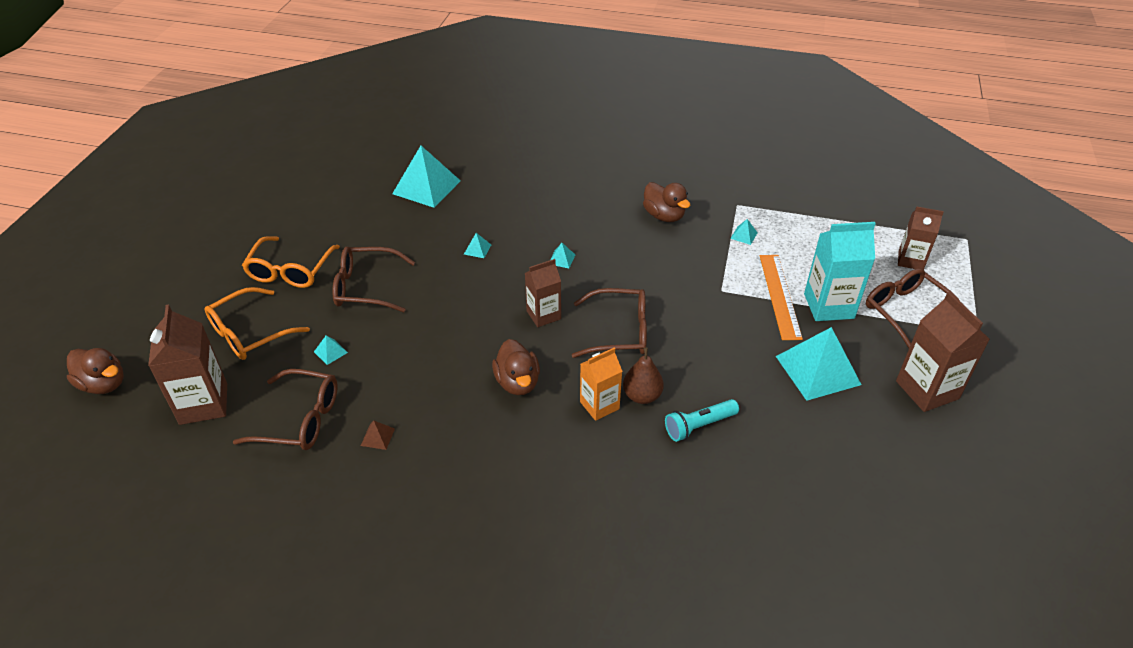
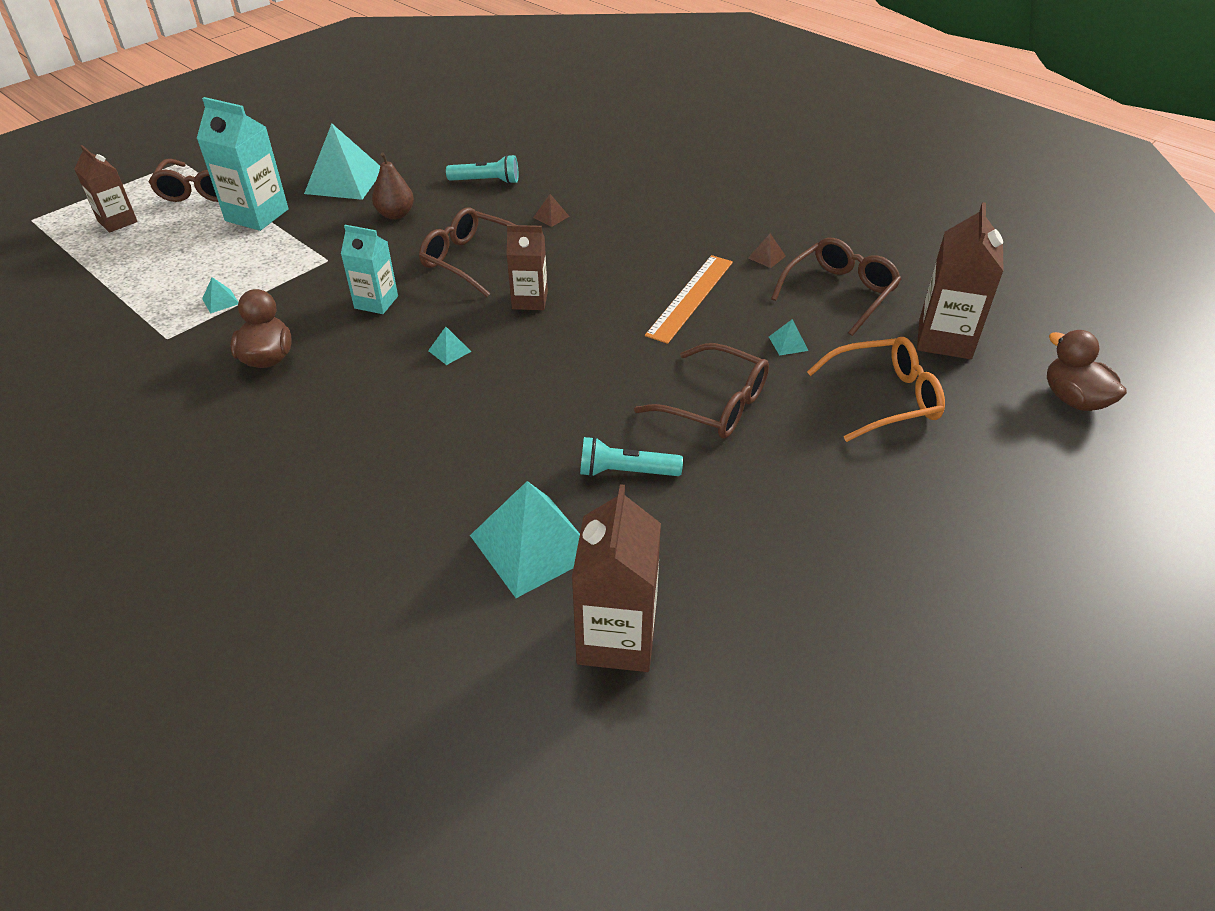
camera: 150 degrees left, 0 degrees up
(290, 271) = (812, 469): orange glasses -> none
(300, 419) = (839, 293): brown glasses -> brown glasses turned 90 degrees clockwise
(400, 232) = (626, 472): none -> turquoise flashlight
(477, 249) = (538, 403): turquoise pyramid -> none
(517, 382) = (608, 254): brown duck -> none
(599, 405) = (551, 217): orange carton -> brown pyramid
(642, 396) = (508, 211): brown pear -> brown pear (395, 214)
(646, 272) = (376, 302): none -> turquoise carton
(779, 296) = (284, 237): orange ruler -> orange ruler (691, 298)
(927, 390) = (287, 147): brown carton -> brown carton (617, 638)

